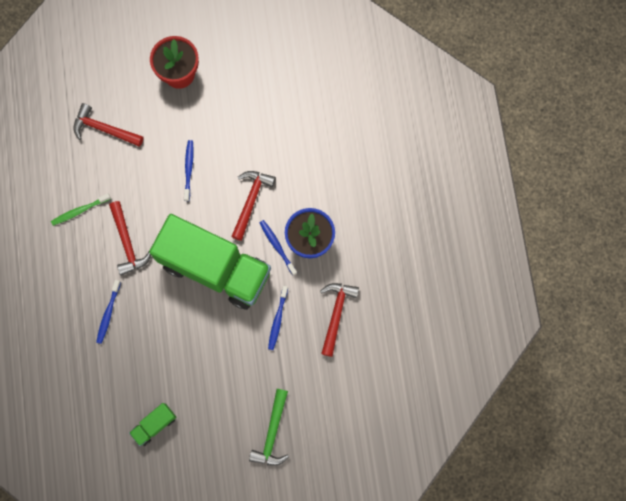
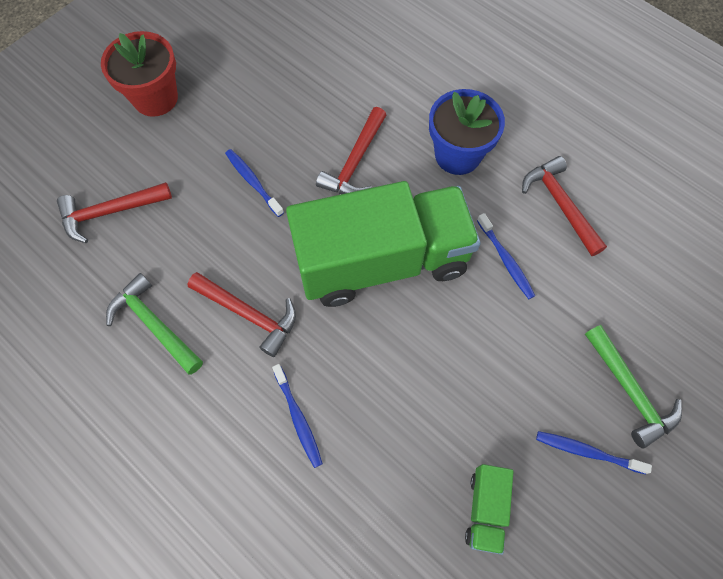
camera: 40 degrees left, 10 degrees down
(80, 211) = (154, 324): green toothbrush -> green hammer
(251, 201) = (355, 162): red hammer -> red hammer turned 135 degrees counterclockwise
(277, 246) = (428, 186): blue toothbrush -> blue toothbrush (587, 452)

